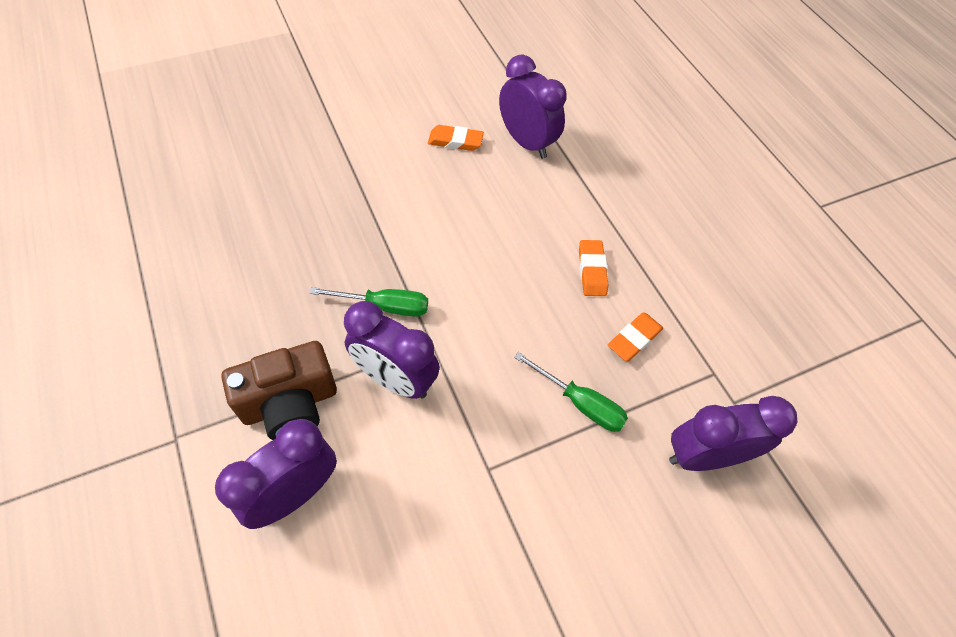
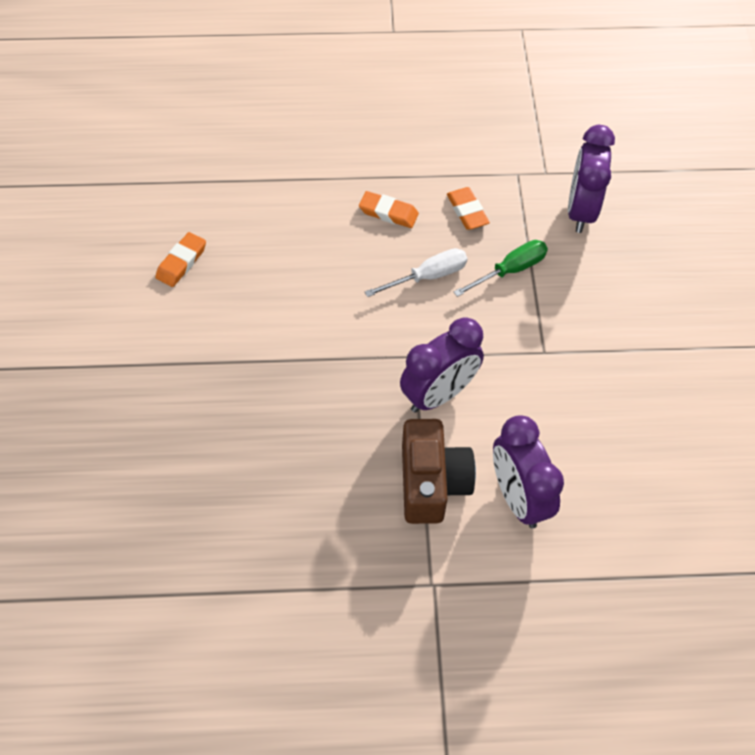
camera: 65 degrees left, 0 degrees up
(384, 306) = (358, 381): green screwdriver -> none
(526, 142) = (214, 205): purple clock -> none
(532, 327) = (427, 276): none -> white screwdriver

